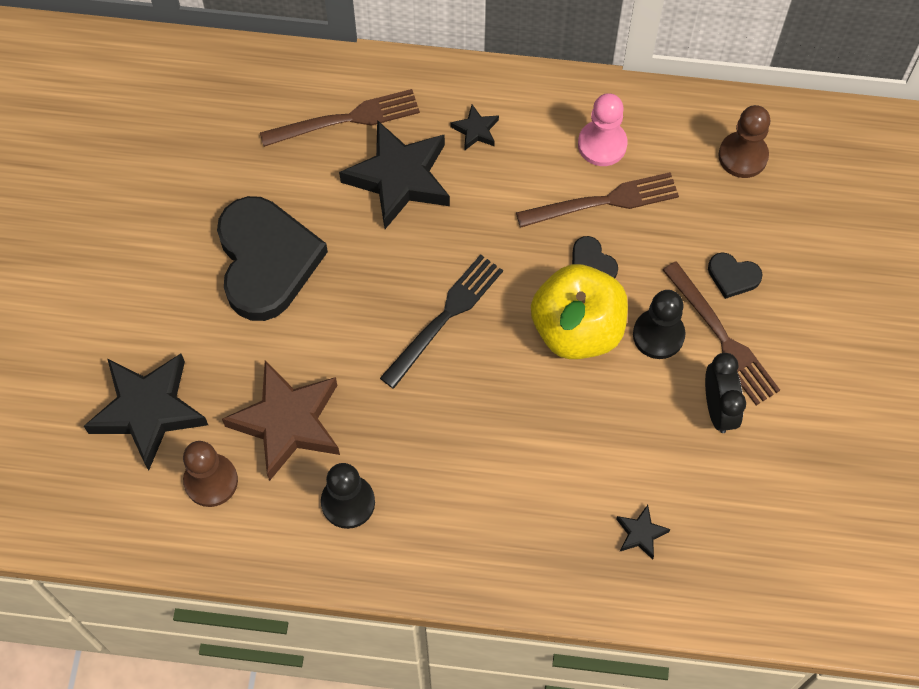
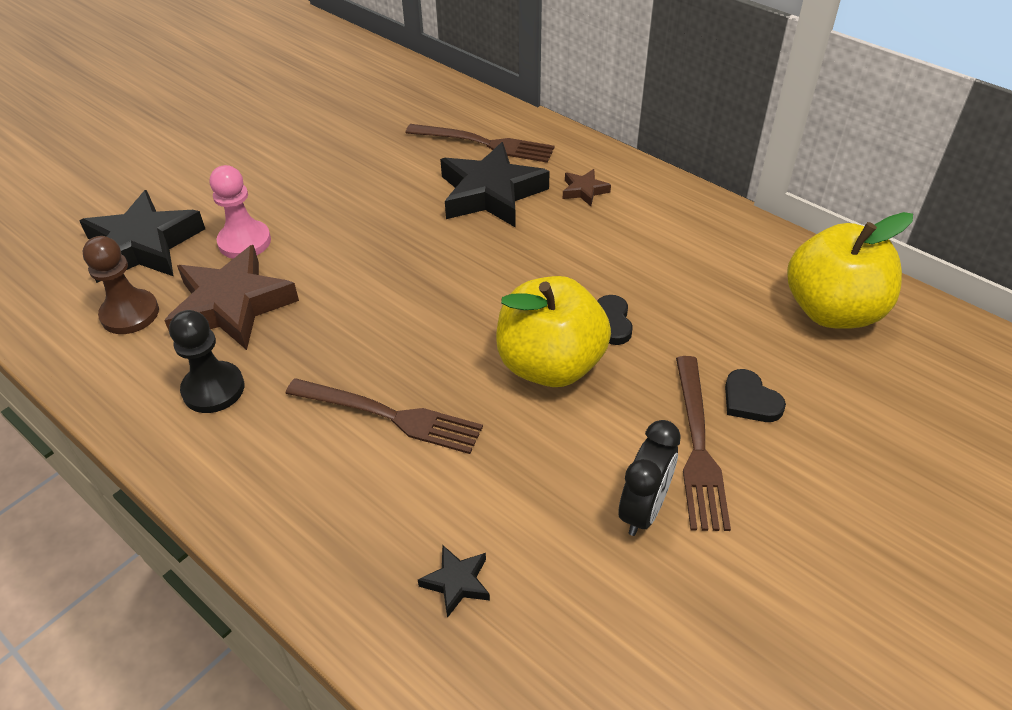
camera: 35 degrees right, 20 degrees down
(266, 261) = (334, 197): black heart -> none
(445, 317) = (437, 298): black fork -> none
(475, 130) = (584, 190): black star -> brown star
(602, 144) = (692, 244): pink pawn -> pink pawn (244, 242)
(604, 201) = (660, 284): brown fork -> brown fork (390, 416)
(658, 335) = (629, 410): black pawn -> none
(743, 156) = (832, 311): brown pawn -> yellow apple

